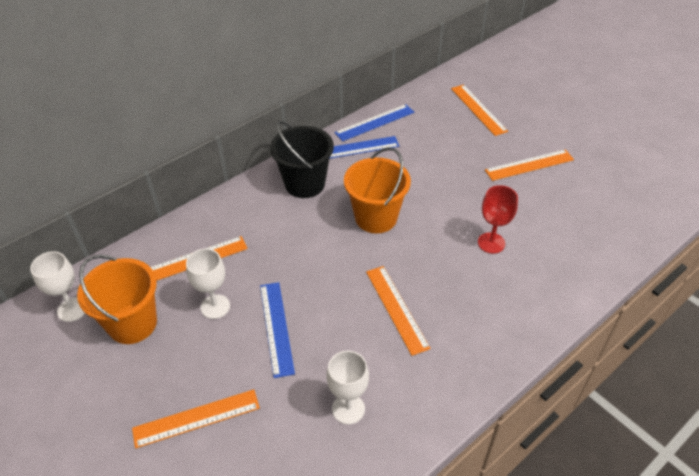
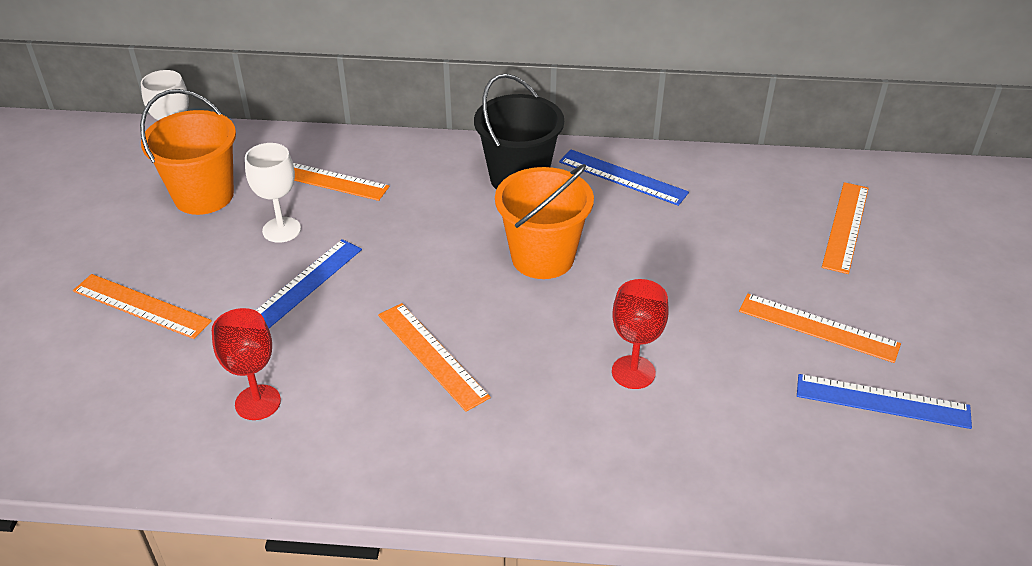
camera: 45 degrees right, 5 degrees down
(348, 409) = (258, 402): white goblet -> red goblet
(375, 122) = (687, 165): blue ruler -> blue ruler (882, 401)
(396, 309) = (432, 355): orange ruler -> orange ruler turned 60 degrees counterclockwise

